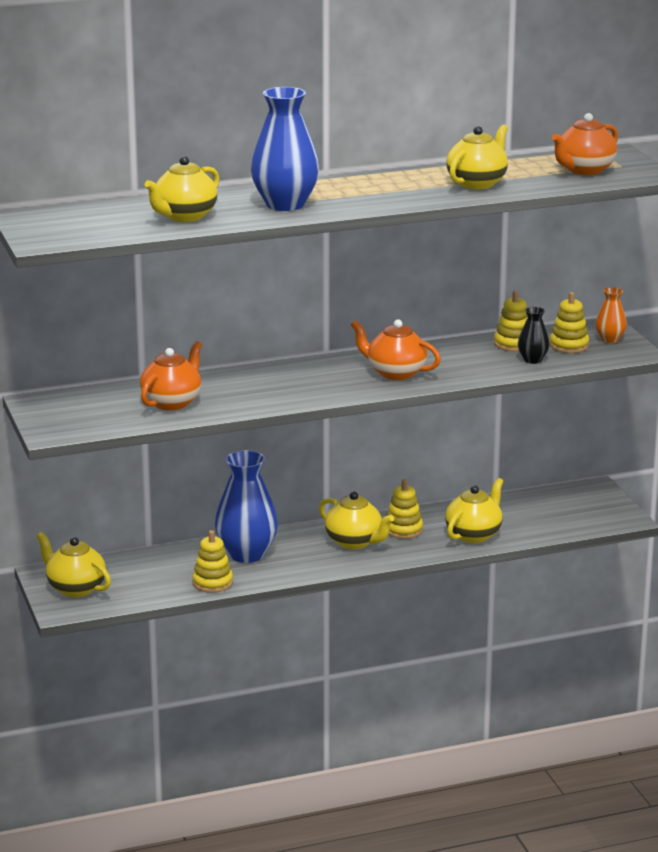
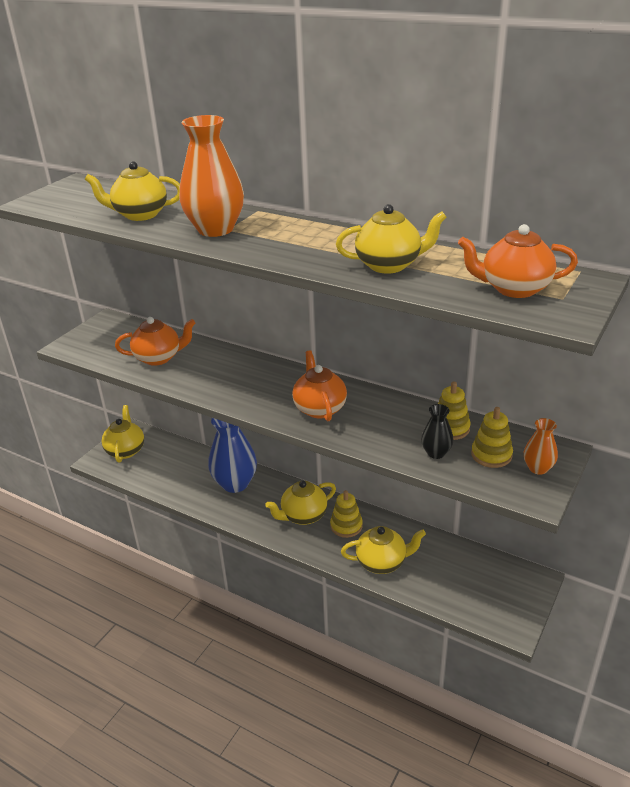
camera: 50 degrees right, 10 degrees up
(212, 583) = (184, 493): yellow stacking toy -> none
(285, 204) = (215, 229): blue vase -> orange vase
(355, 542) = (303, 516): yellow teapot -> yellow teapot turned 60 degrees clockwise

